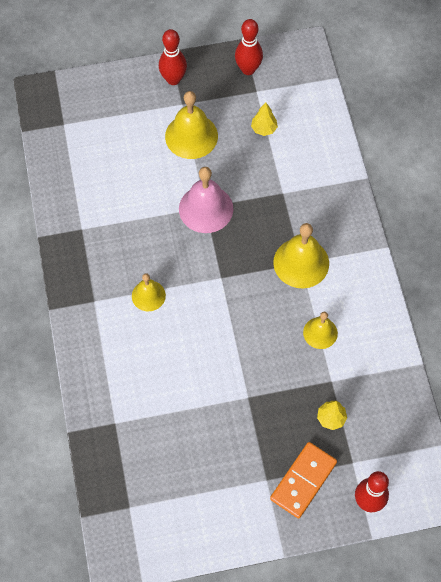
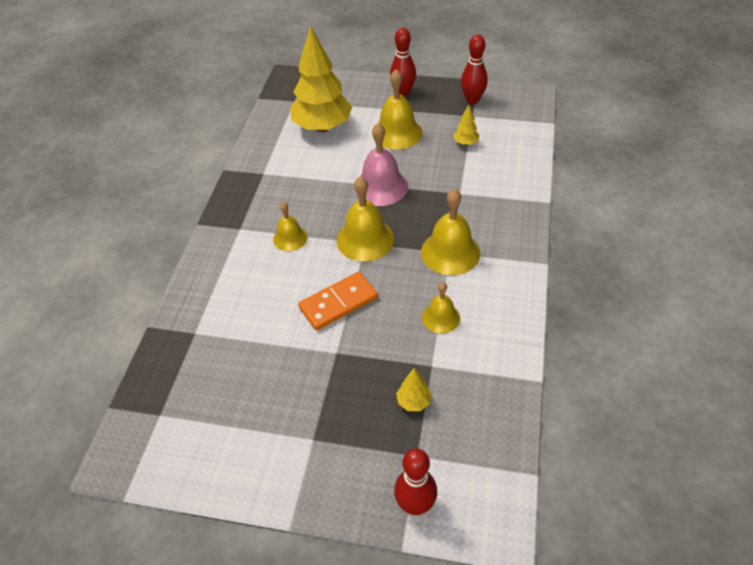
camera: 25 degrees right, 15 degrees down
(112, 151) = (322, 127): none -> yellow tree
(219, 274) = (365, 239): none -> yellow bell
(303, 481) = (352, 455): orange domino -> orange domino (338, 303)

